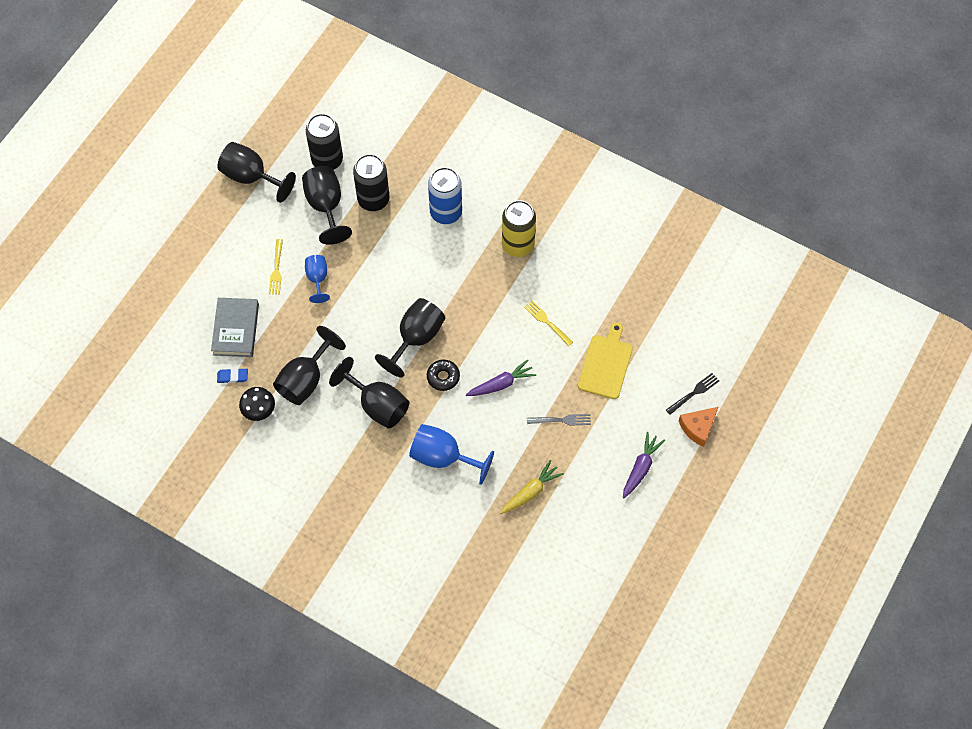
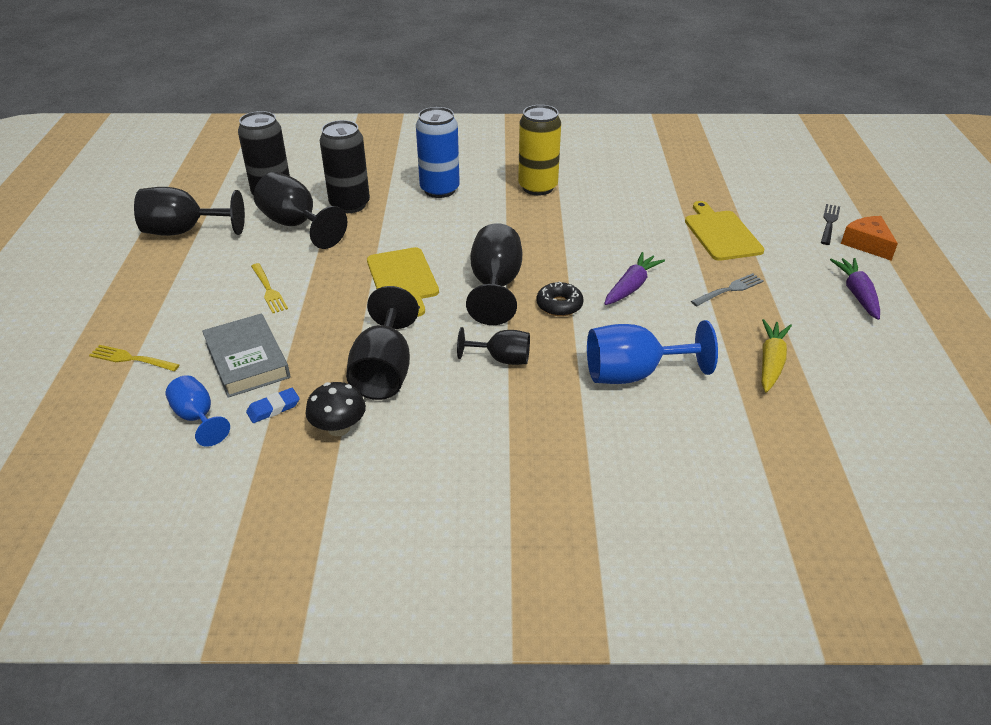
camera: 30 degrees left, 25 degrees down
(317, 279) = (329, 280): blue goblet -> blue goblet (197, 418)
(363, 301) = (403, 279): none -> yellow cutting board
(377, 405) = (502, 359): black goblet -> black goblet, size x0.60
(547, 322) = (626, 226): yellow fork -> yellow fork (131, 359)
(698, 427) = (867, 244): orange cheese -> orange cheese turned 135 degrees clockwise

